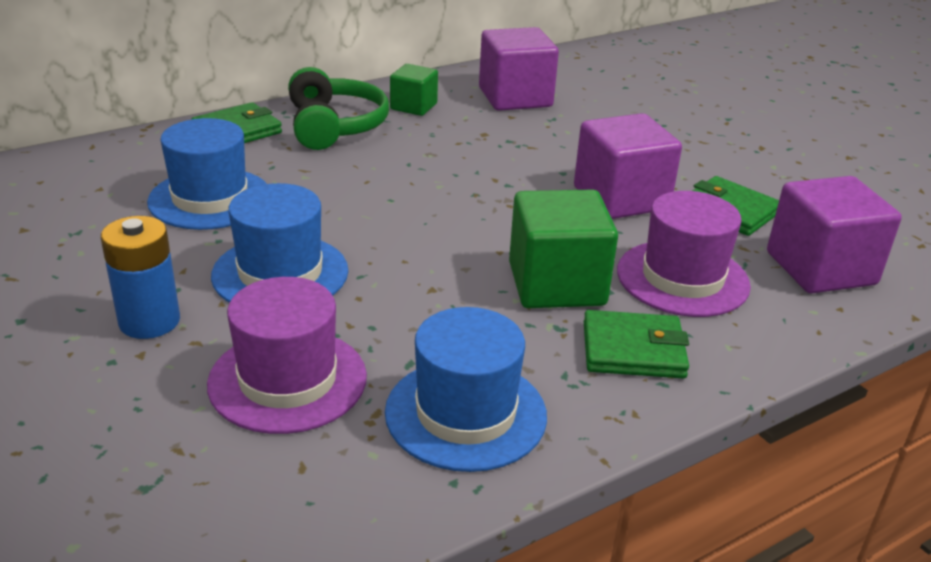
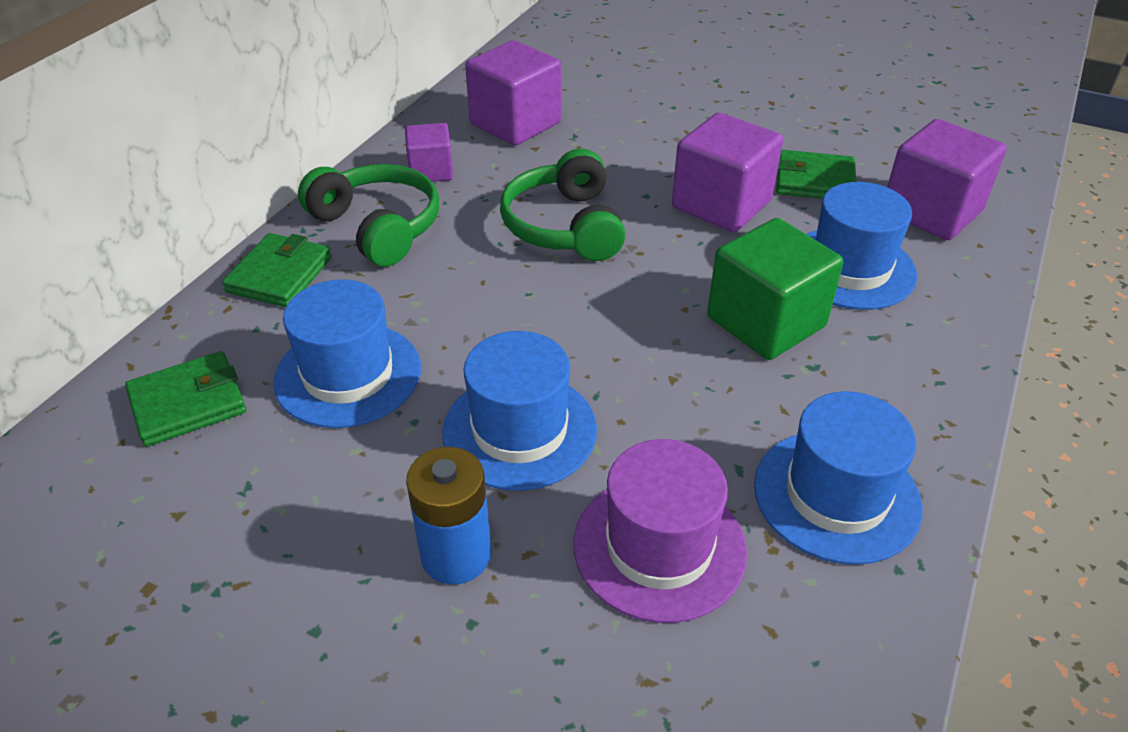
camera: 30 degrees left, 10 degrees up
(413, 106) = (431, 171): green cube -> purple cube
(471, 170) = (565, 226): none -> green headphones
(633, 350) = (888, 360): green wallet -> green wallet (188, 403)
(682, 278) = (850, 268): purple hat -> blue hat

